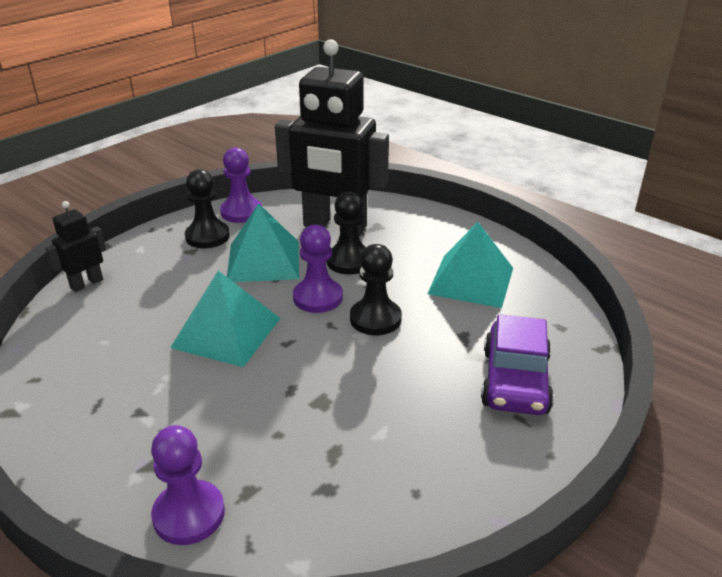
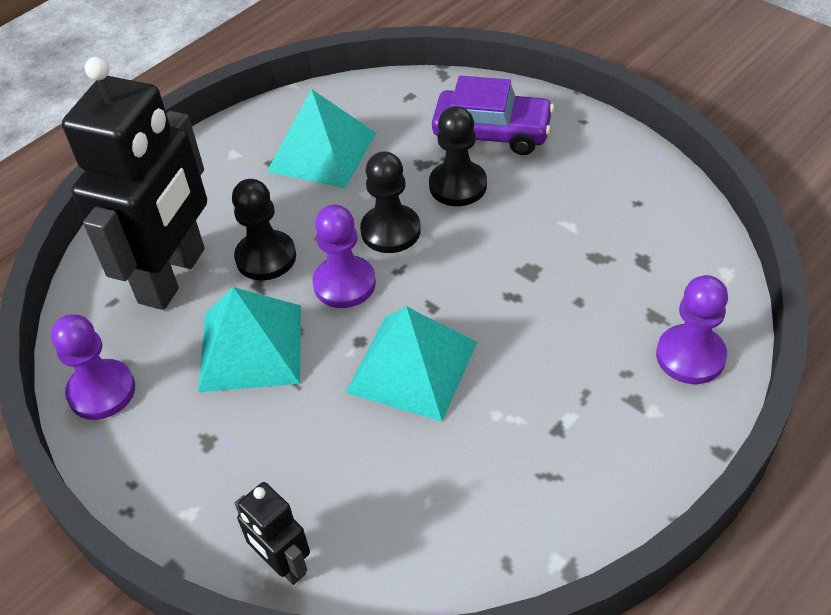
camera: 85 degrees left, 15 degrees up
(207, 236) = (169, 425): black pawn -> black pawn (458, 185)

